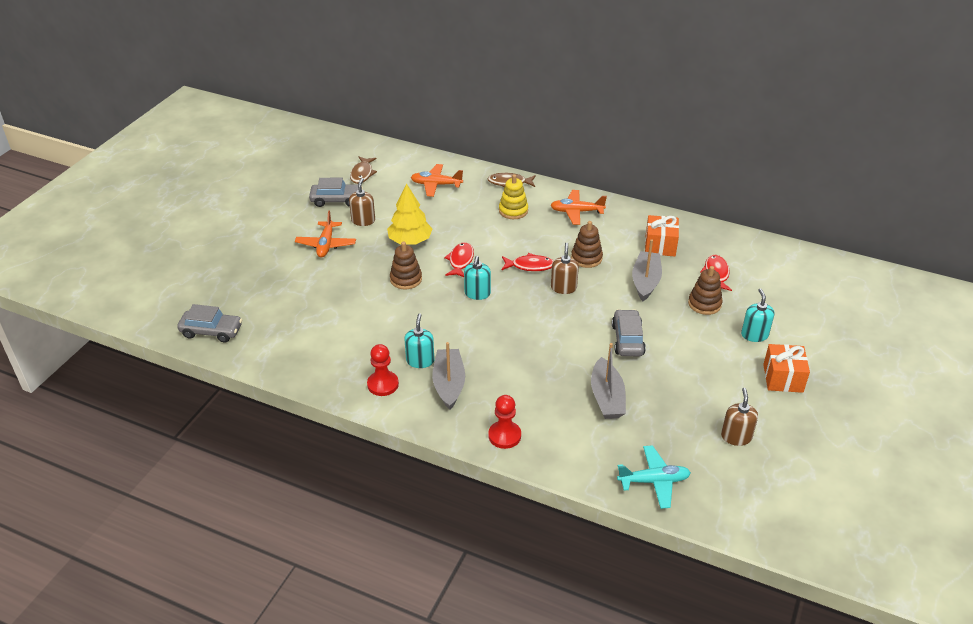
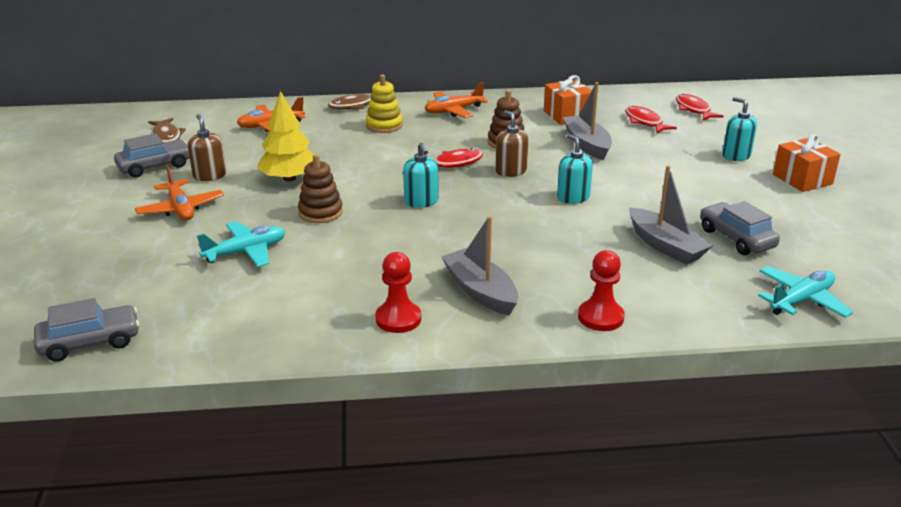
camera: 30 degrees left, 10 degrees down
(337, 296) = (246, 252): none -> turquoise plane
(420, 360) = (420, 281): turquoise soap dispenser -> turquoise soap dispenser (573, 197)
(460, 261) = (370, 180): red fish -> red fish (693, 109)
(627, 339) = (626, 193): grey car -> grey car (736, 238)
(704, 304) = (663, 146): brown stacking toy -> none
(736, 437) = (824, 236): brown soap dispenser -> none

